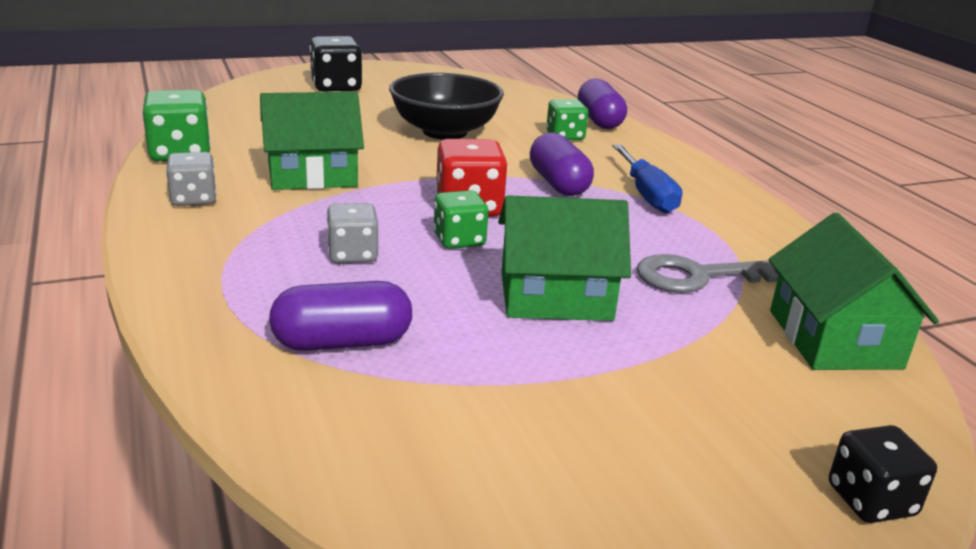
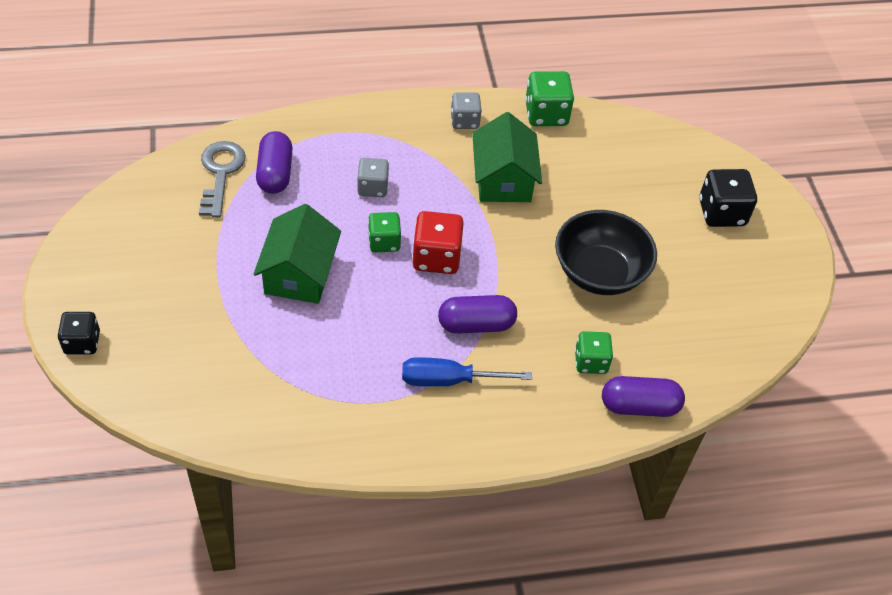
camera: 100 degrees right, 25 degrees up
(700, 277) = (306, 361): grey key -> grey key (220, 173)
(834, 339) = (212, 402): green house -> none

